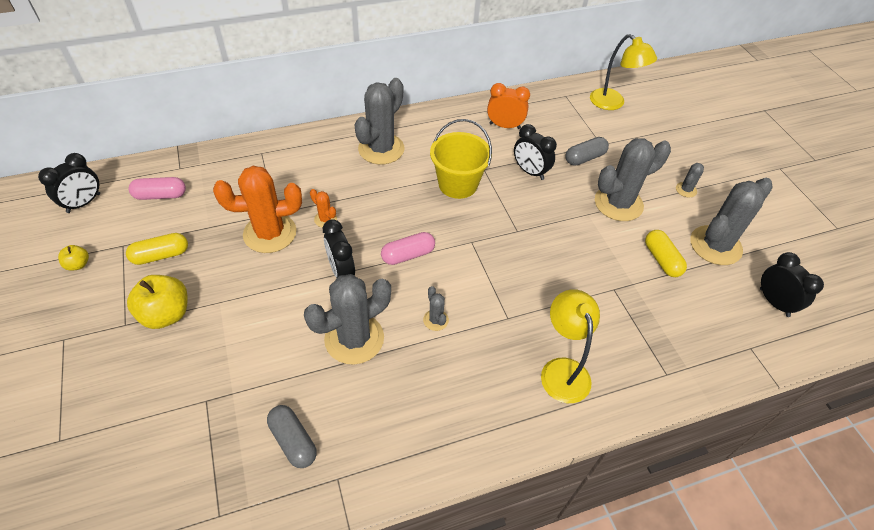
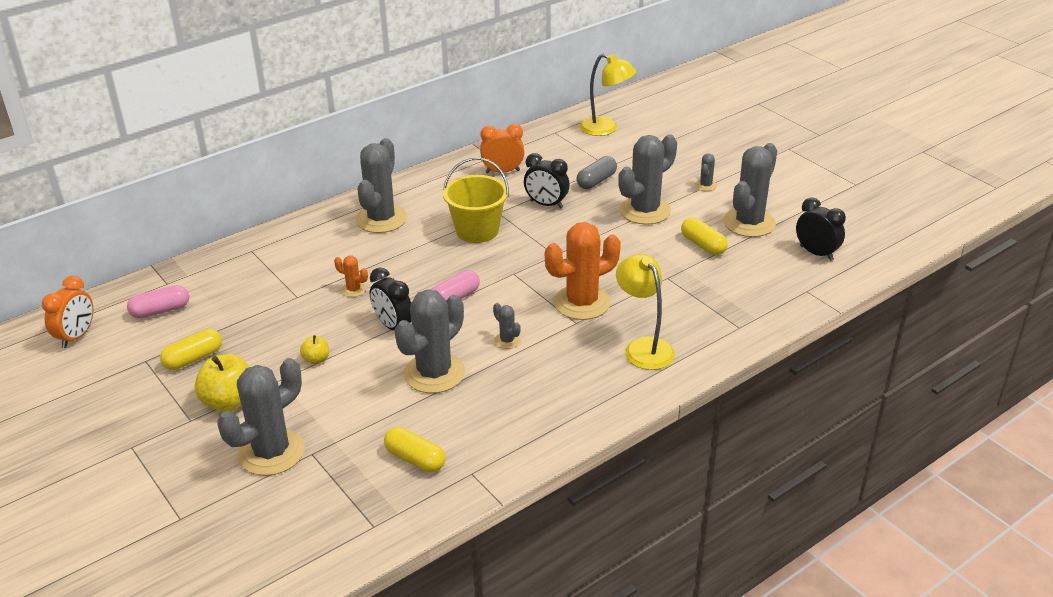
camera: 15 degrees left, 15 degrees down
(78, 264) = (106, 387): yellow apple -> yellow apple (316, 359)
(84, 203) = (76, 337): black clock -> orange clock
(172, 387) = (271, 452): none -> grey cactus
(270, 233) = (301, 314): orange cactus -> orange cactus (582, 303)
(293, 441) = (415, 459): grey capsule -> yellow capsule

